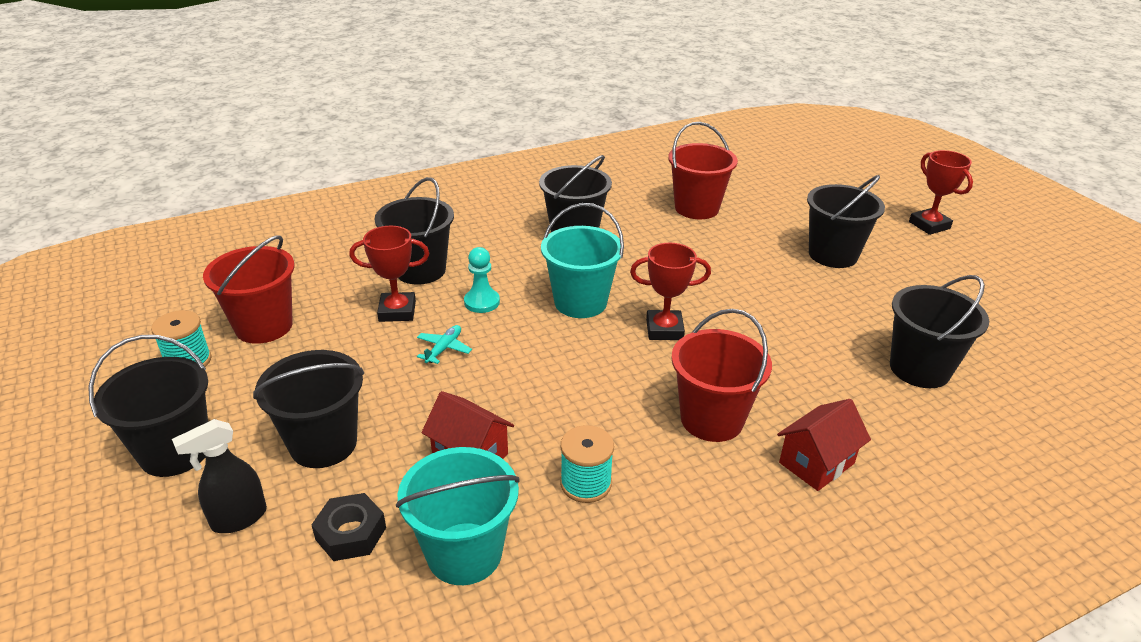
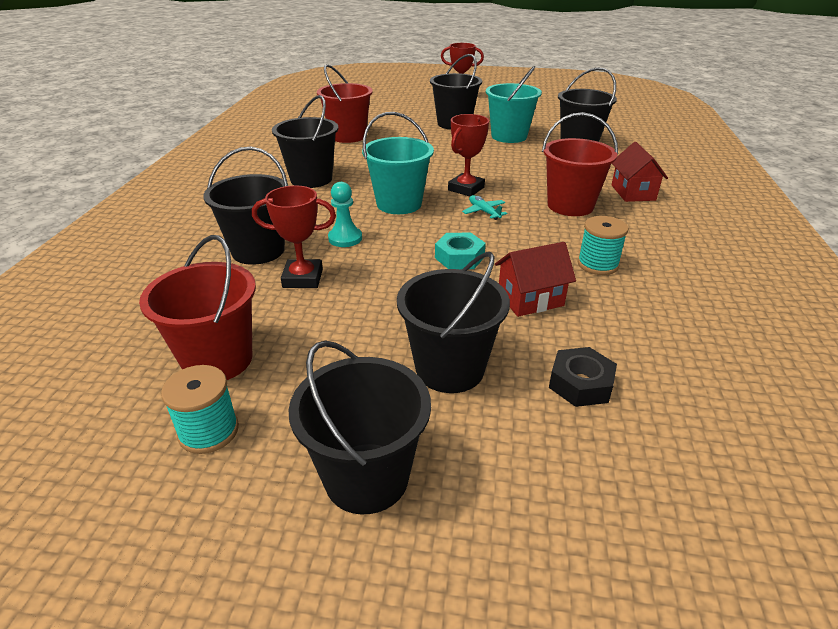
camera: 55 degrees left, 0 degrees up
(238, 518) = (513, 450): black spray bottle -> none
(397, 311) = (303, 278): red trophy -> red trophy turned 60 degrees clockwise
(444, 348) = (385, 272): turquoise plane -> turquoise plane (484, 212)
(464, 553) = (637, 334): turquoise bucket -> turquoise bucket (509, 136)
(509, 381) = (459, 257): none -> turquoise nut

